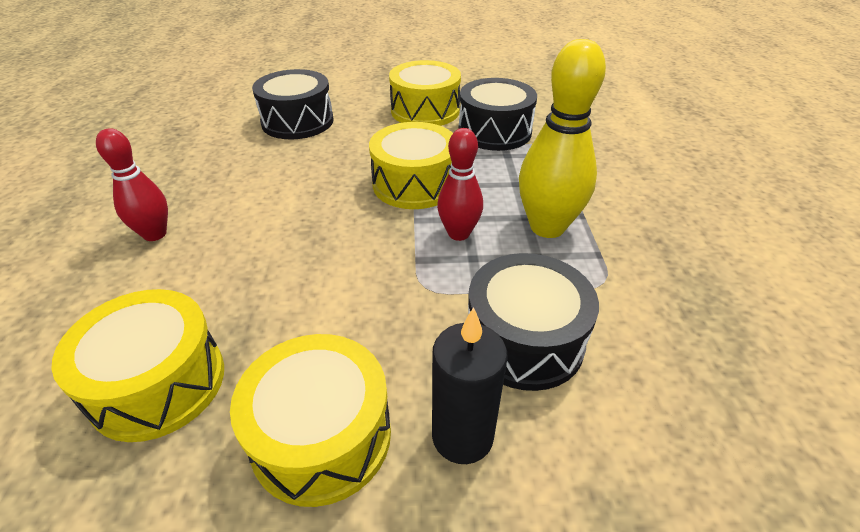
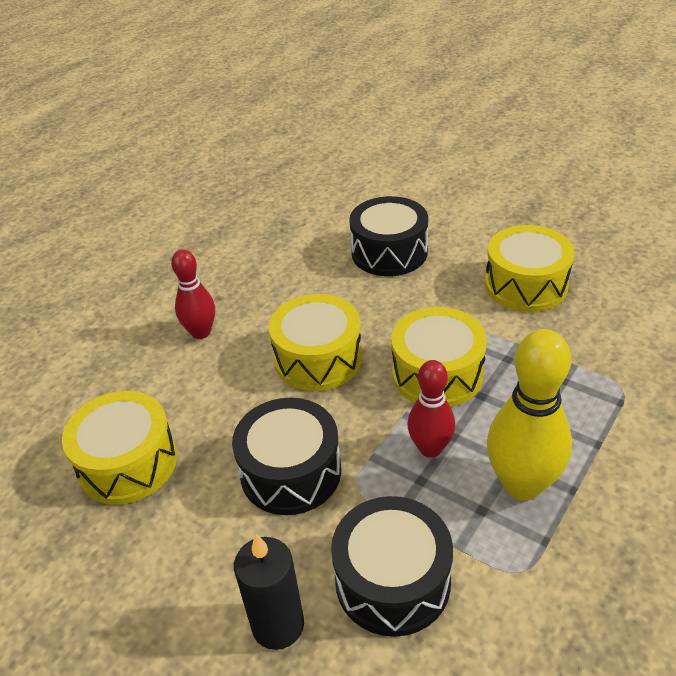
camera: 40 degrees right, 0 degrees up
(321, 436) = (191, 563): yellow drum -> yellow drum (318, 359)
(494, 131) = (578, 343): black drum -> black drum (291, 472)

